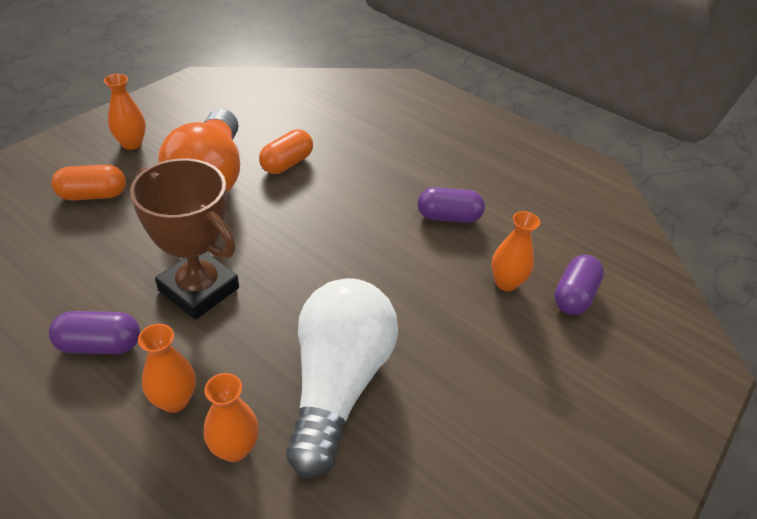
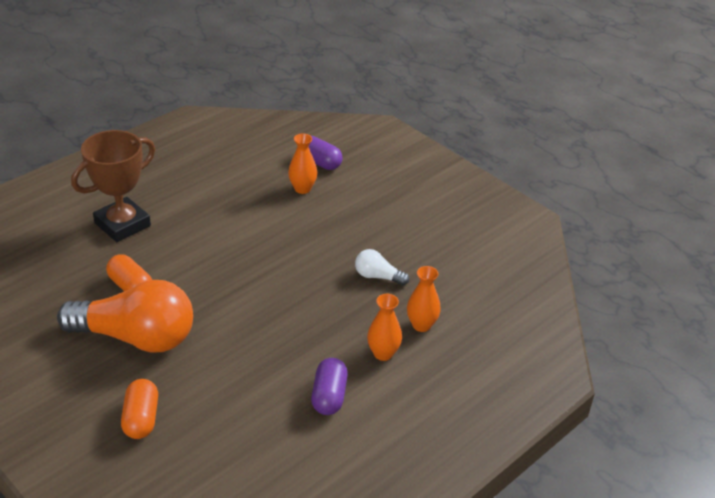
camera: 80 degrees left, 5 degrees down
(132, 144) = (61, 397): orange vase -> none
(199, 289) = (281, 343): brown trophy -> brown trophy (122, 224)
(338, 383) = (378, 276): white light bulb -> white light bulb, size x0.44
(448, 217) = (228, 203): purple capsule -> none

